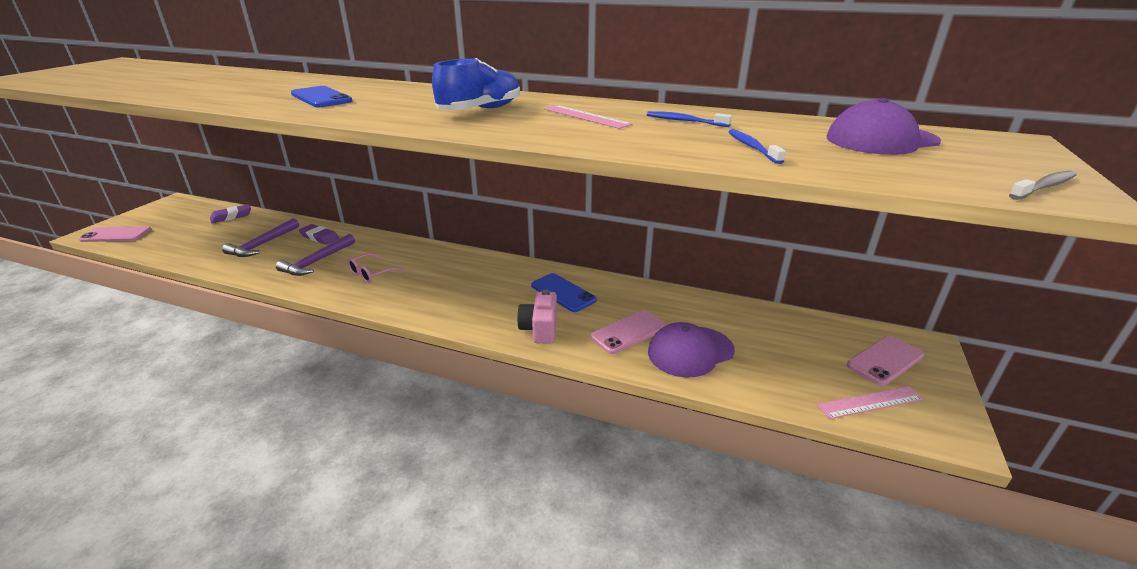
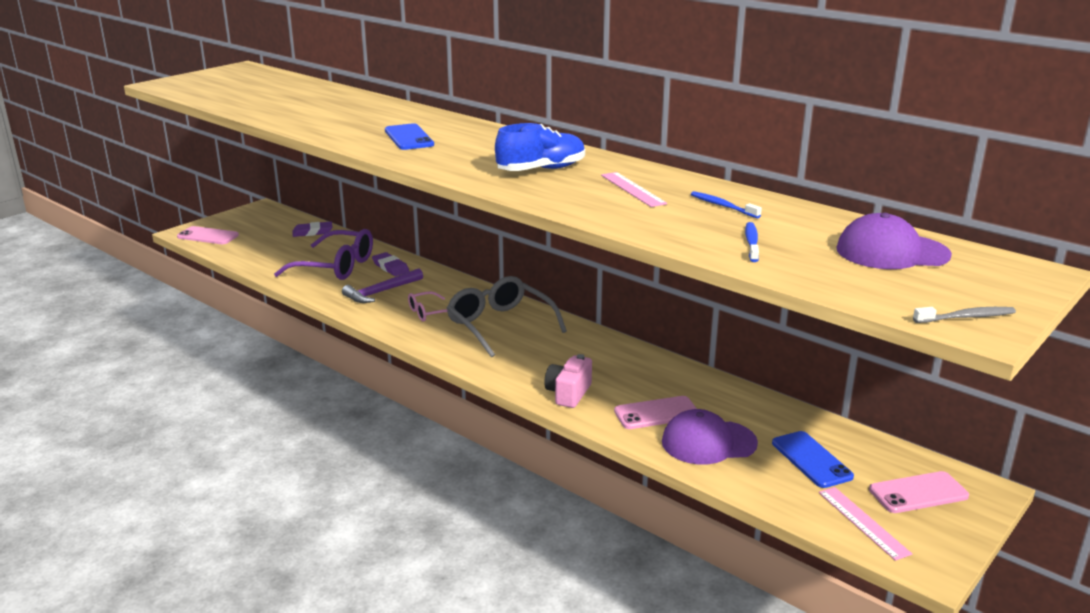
camera: 20 degrees right, 5 degrees down
(262, 244) = (335, 266): purple hammer -> purple glasses
(446, 274) = (500, 325): none -> grey glasses
(563, 293) = (611, 365): blue phone -> blue phone (811, 460)
(869, 402) = (863, 522): pink ruler -> pink ruler turned 60 degrees clockwise

